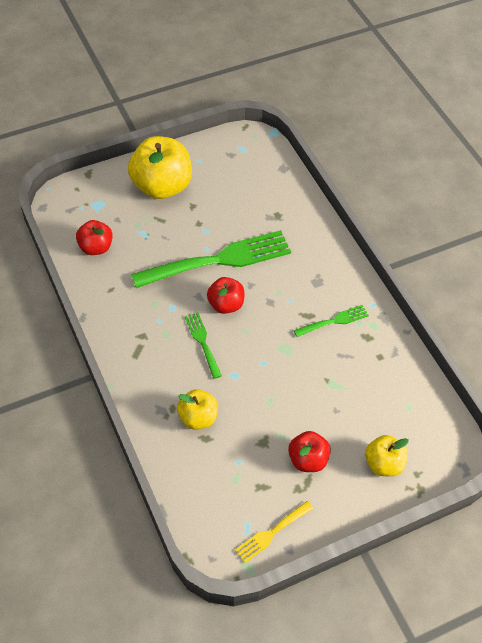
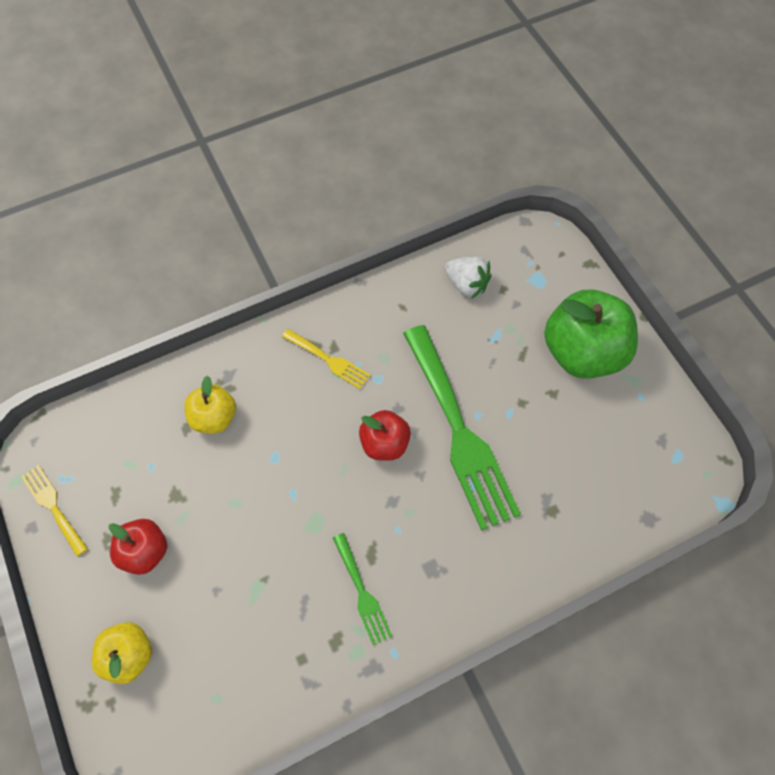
camera: 90 degrees right, 10 degrees up
(96, 247) = (466, 284): red apple -> white strawberry
(153, 339) = (329, 360): none -> yellow fork
(162, 186) = (582, 352): yellow apple -> green apple
(202, 342) = (324, 417): green fork -> none

